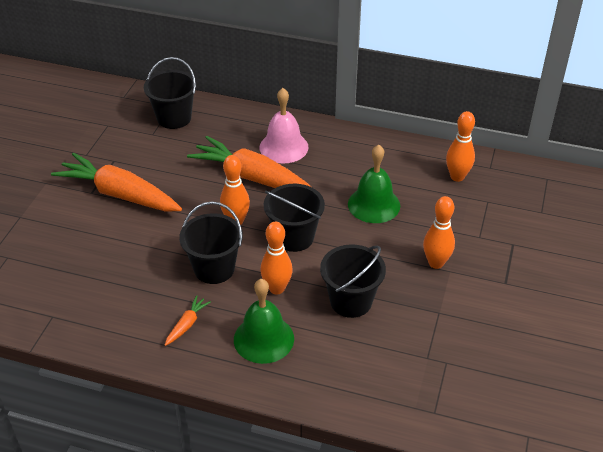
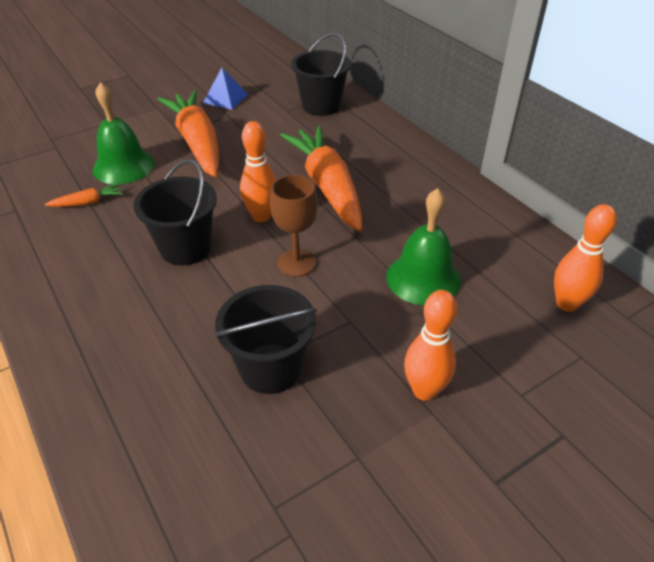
camera: 40 degrees right, 0 degrees up
(91, 147) = (225, 98): none -> blue pyramid
(187, 324) = (94, 284): orange carrot -> orange carrot (88, 202)
(263, 339) = (136, 347): green bell -> green bell (123, 166)
(277, 288) = (215, 303): orange bowling pin -> none
(283, 147) = (392, 174): pink bell -> none
(294, 237) = (296, 263): black bucket -> brown goblet

